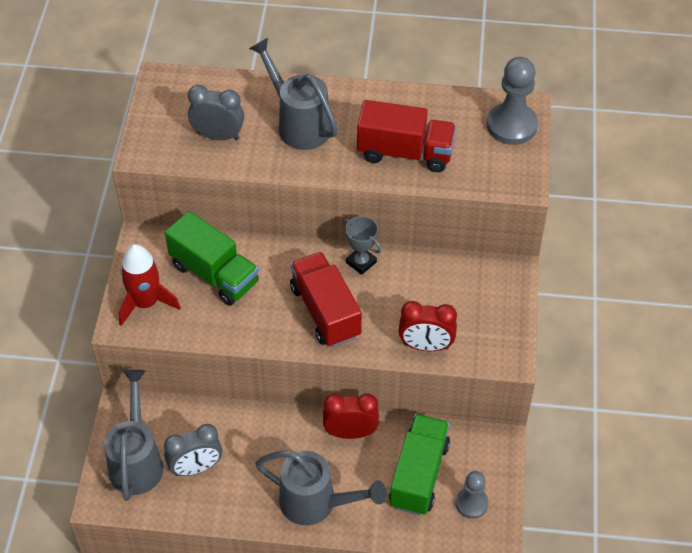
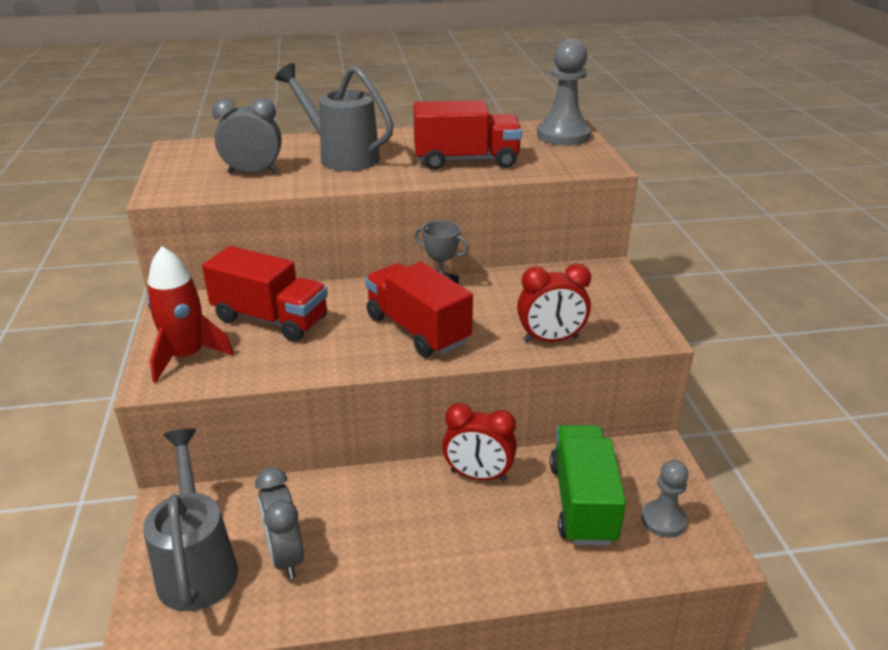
camera: 15 degrees left, 20 degrees down
(196, 468) = (285, 556): grey clock -> grey clock turned 105 degrees clockwise
(214, 274) = (270, 319): green truck -> red truck
(316, 503) = (465, 563): grey watering can -> none
(350, 432) = (478, 475): red clock -> red clock turned 150 degrees counterclockwise

